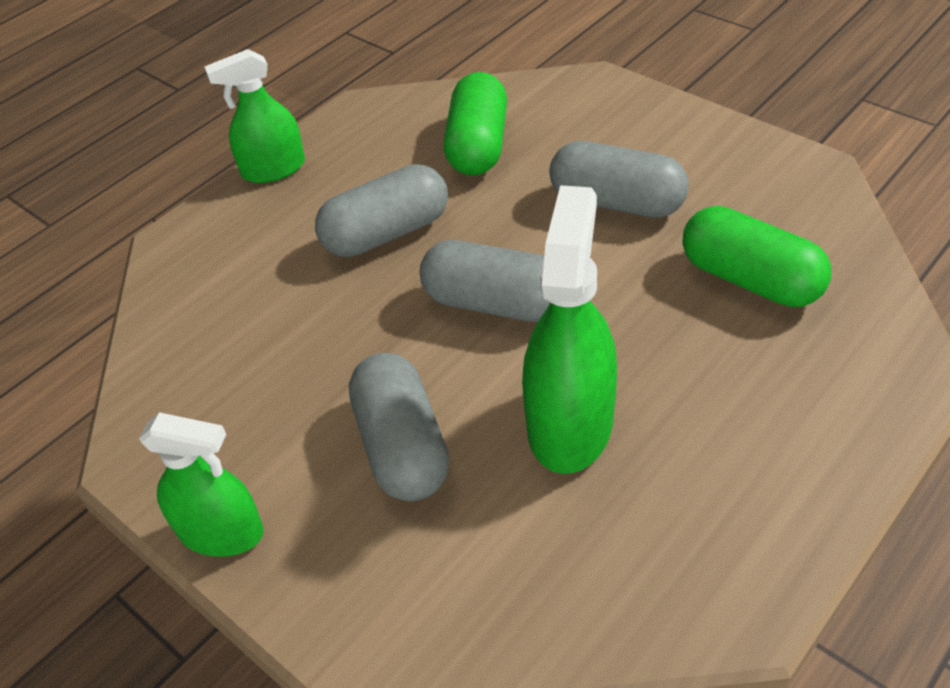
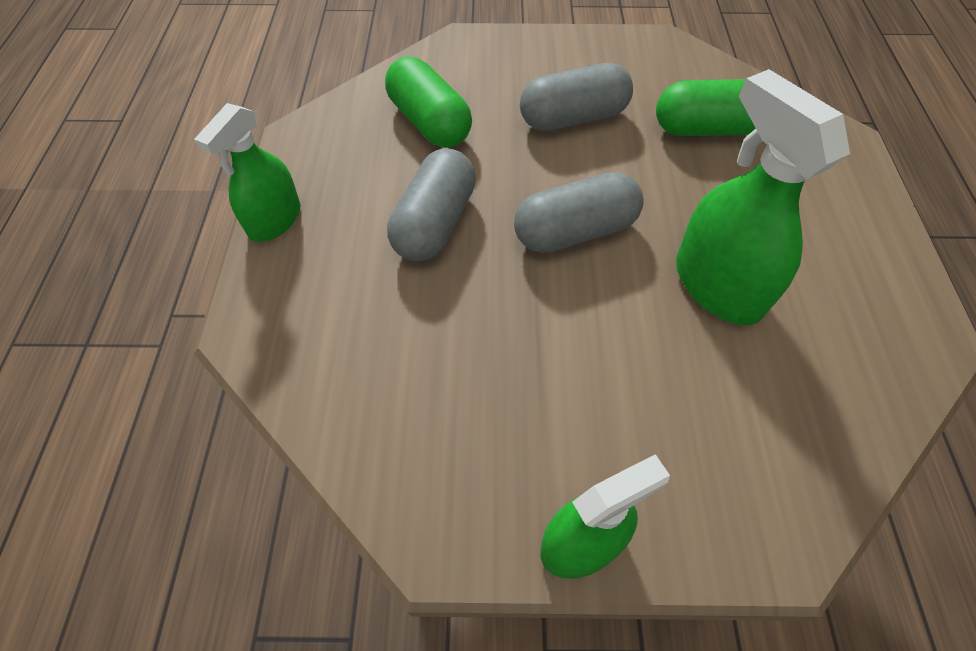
camera: 45 degrees left, 10 degrees up
(402, 446) = (633, 376): grey capsule -> none

